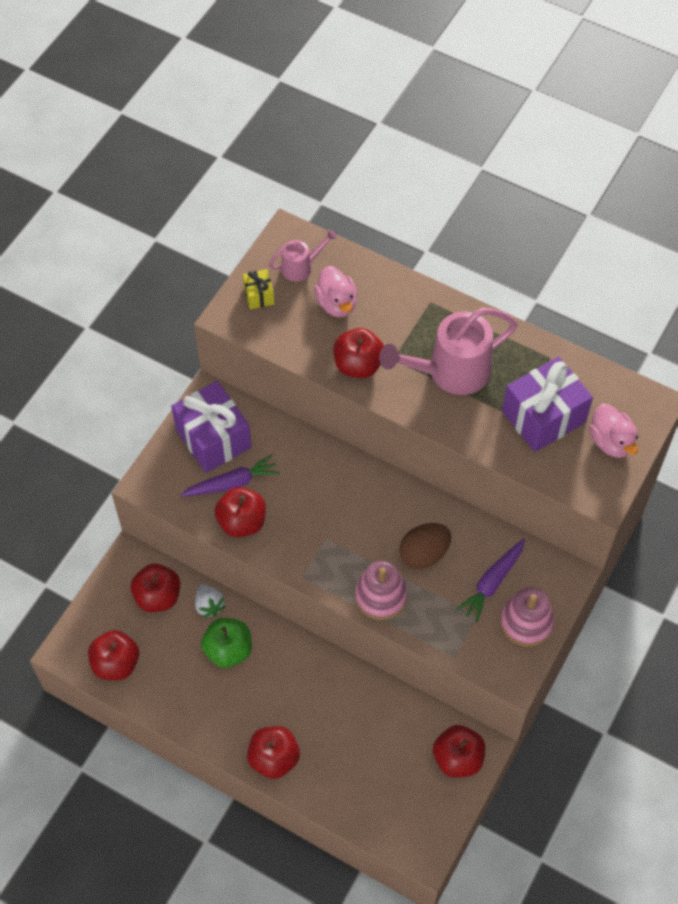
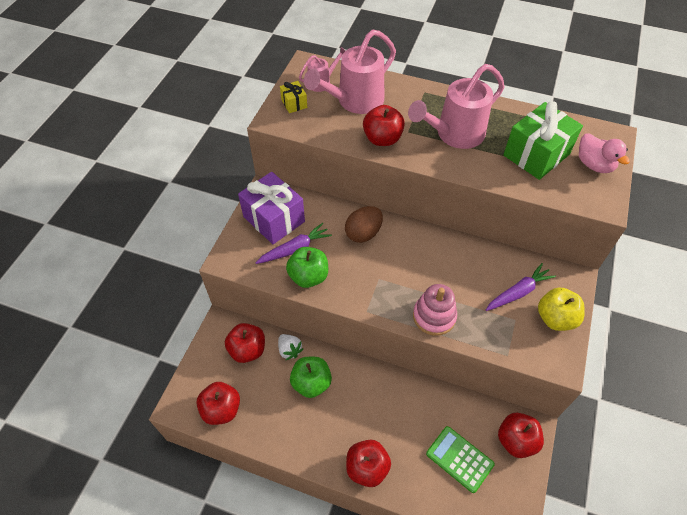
camera: 10 degrees left, 5 degrees down
(242, 522) = (308, 276): red apple -> green apple
(336, 304) = (354, 101): pink duck -> pink watering can
(384, 767) = (459, 459): none -> green calculator
(424, 554) = (458, 279): brown egg -> brown egg (363, 233)
(492, 583) = (518, 292): purple carrot -> purple carrot turned 150 degrees counterclockwise
(526, 622) = (555, 318): pink stacking toy -> yellow apple
(543, 417) = (536, 155): purple gift -> green gift

